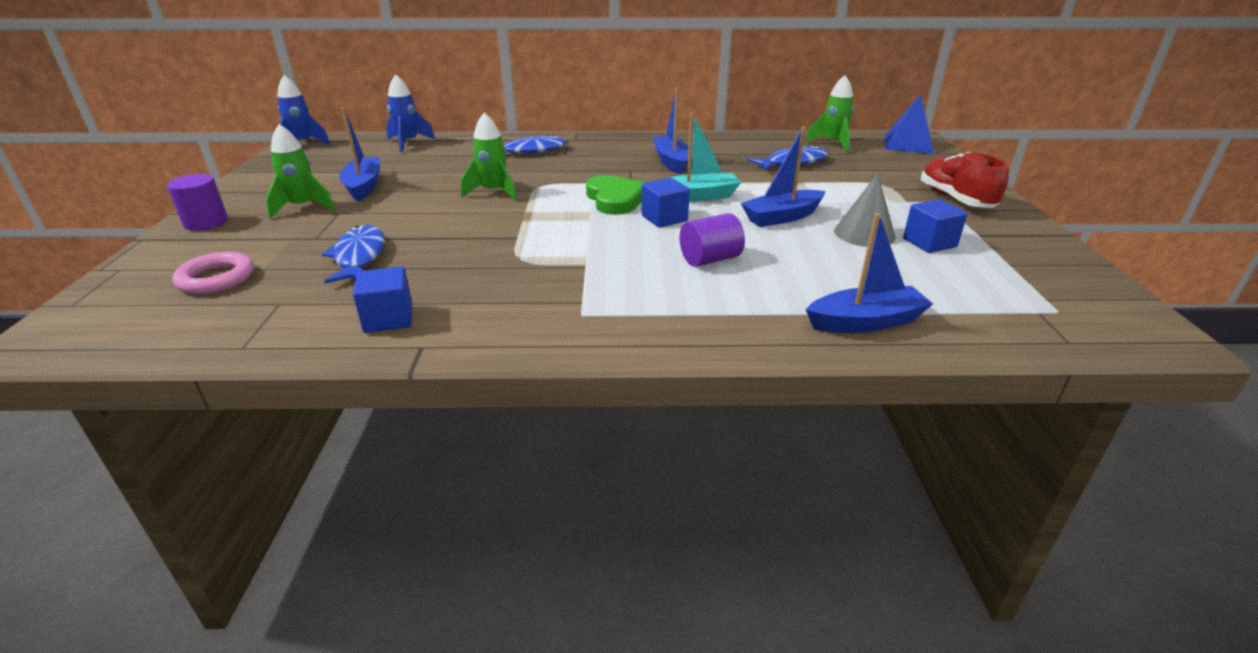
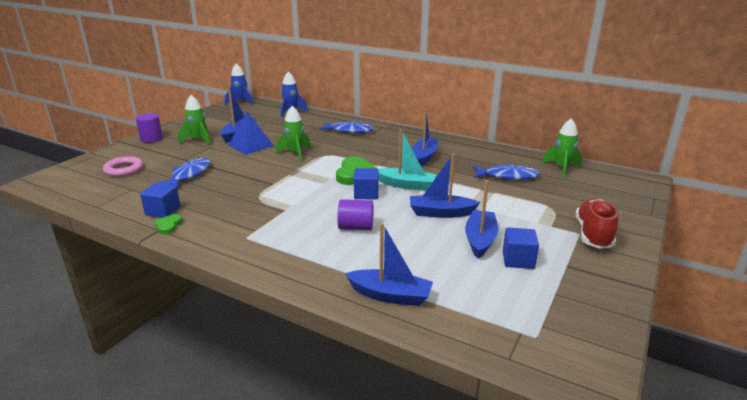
camera: 30 degrees right, 5 degrees down
(430, 336) = (168, 226): none -> green heart
(864, 234) = (480, 240): grey cone -> blue boat
(908, 144) = (626, 182): blue pyramid -> blue pyramid (251, 145)

